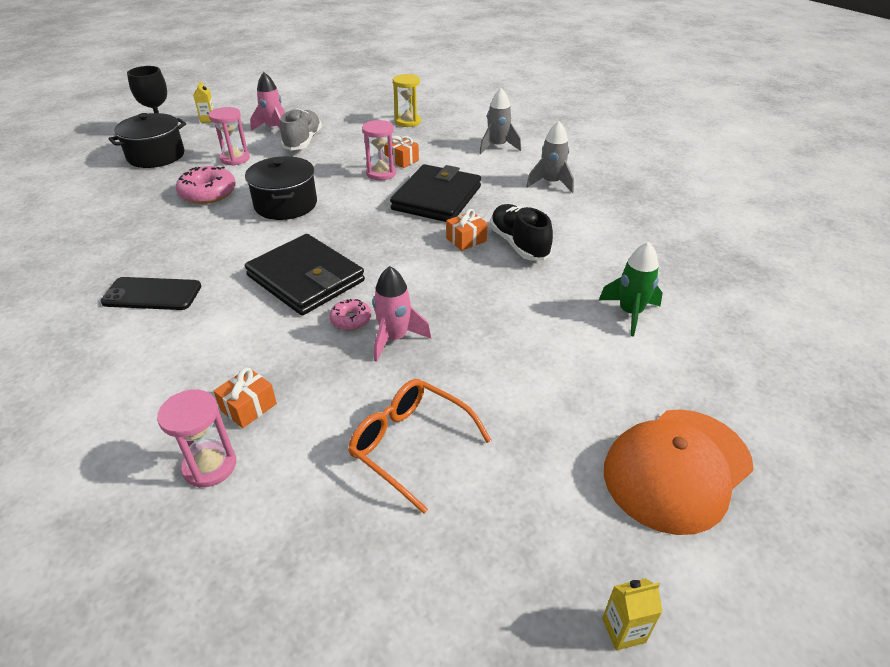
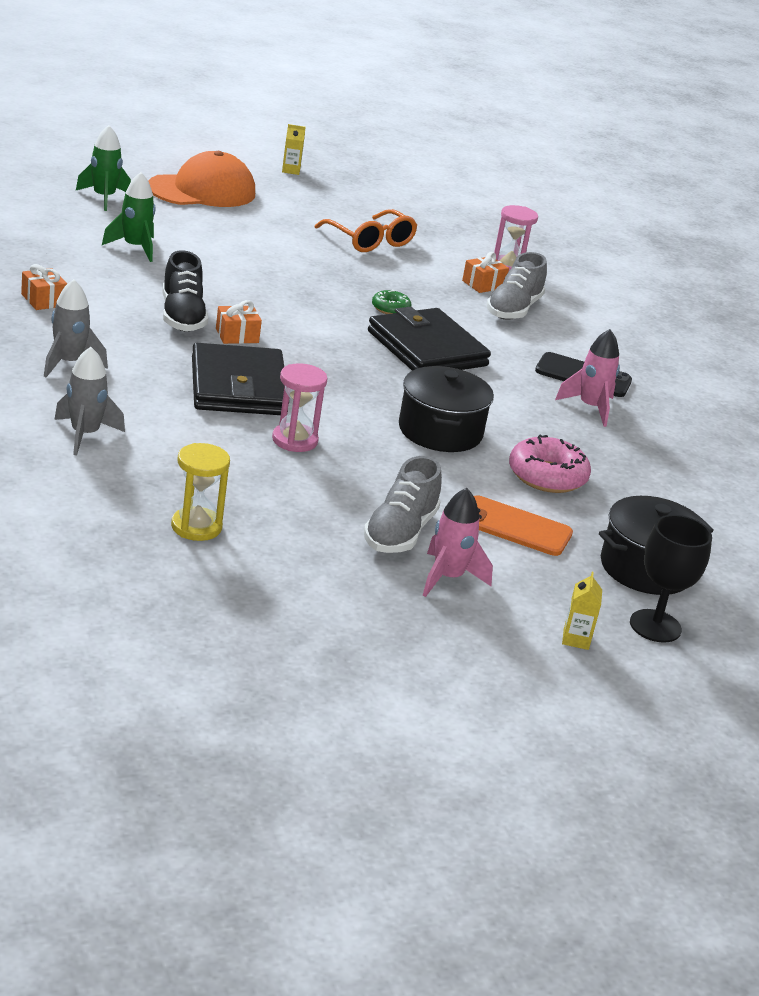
camera: 170 degrees left, 10 degrees down
(212, 371) = (513, 309): none -> grey shoe
(235, 159) = (514, 527): pink hourglass -> orange phone
(351, 320) = (390, 308): pink donut -> green donut
(394, 338) = (356, 288): pink rocket -> pink rocket (590, 408)
(402, 160) = (252, 453): orange gift -> orange gift (43, 300)
(436, 198) = (238, 387): black wallet -> black wallet turned 45 degrees counterclockwise
(746, 388) = (104, 198): none -> green rocket

